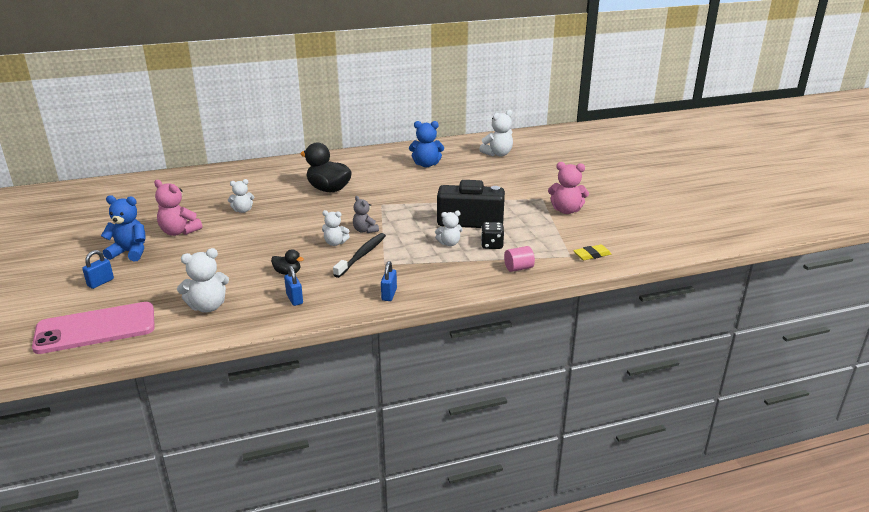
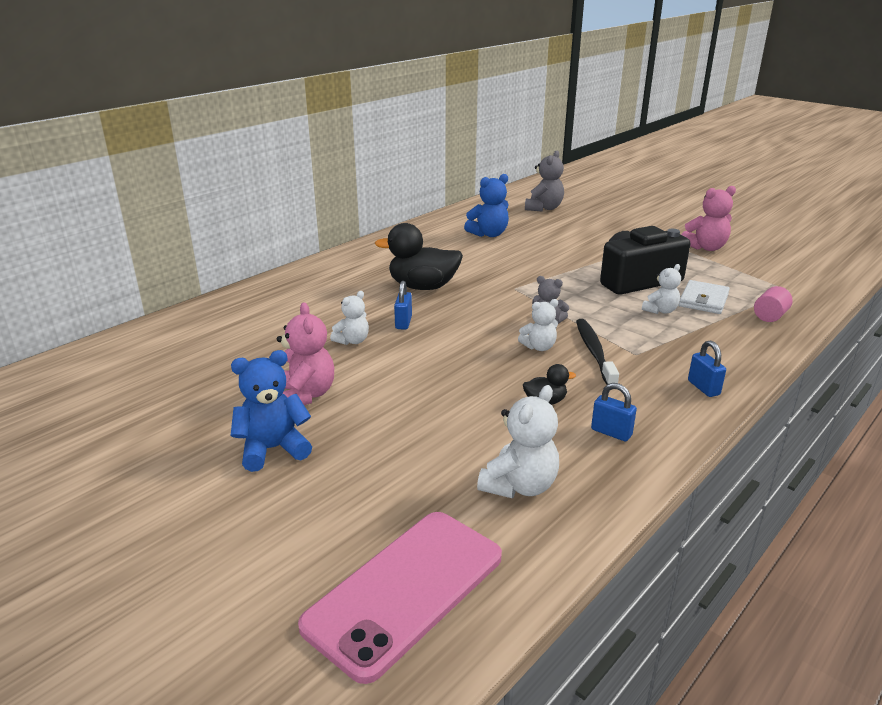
camera: 30 degrees left, 0 degrees up
(100, 282) = (296, 512): blue padlock -> blue padlock (403, 323)
(179, 232) = (305, 395): pink teddy bear -> pink teddy bear turned 105 degrees counterclockwise
(492, 245) = (703, 300): black dice -> white wallet
(498, 154) = (544, 208): white teddy bear -> grey teddy bear
(592, 255) = (805, 284): yellow eraser -> none

